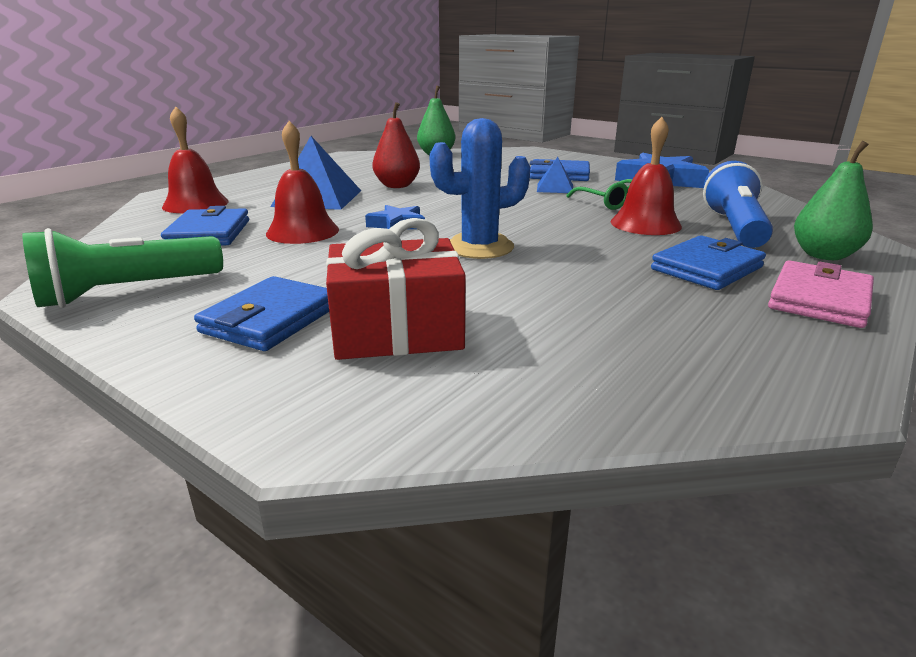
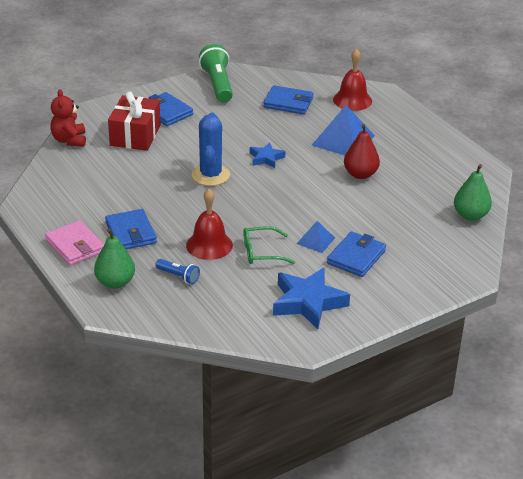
camera: 110 degrees right, 10 degrees up
(302, 231) = (273, 128): red bell -> none
(486, 415) = (69, 140): none -> red teddy bear
(734, 228) = (178, 276): blue flashlight -> blue flashlight, size x0.51

